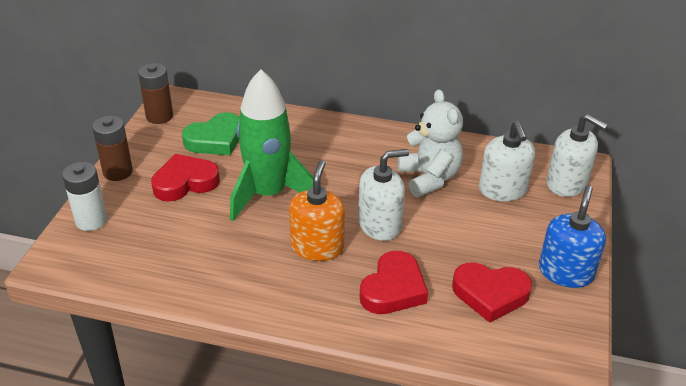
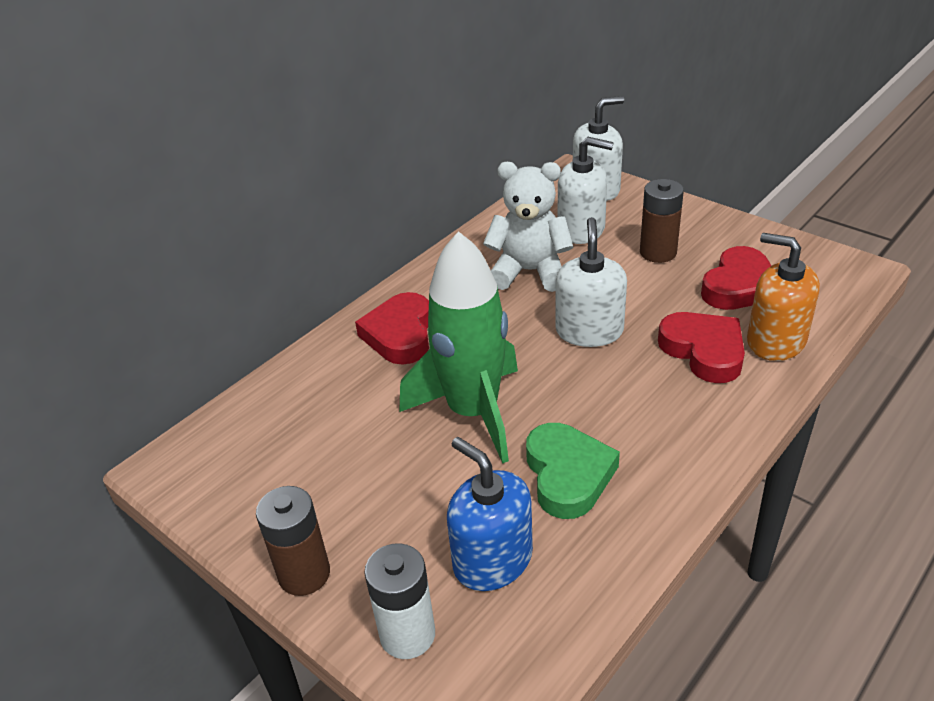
camera: 60 degrees left, 0 degrees up
(159, 116) = (199, 490): brown battery -> brown battery (658, 252)
(185, 182) = (389, 494): red heart -> red heart (400, 334)
(215, 140) = (313, 437): green heart -> green heart (568, 475)
(317, 247) = (602, 393): orange soap dispenser -> orange soap dispenser (775, 341)
(565, 272) = (726, 231): blue soap dispenser -> blue soap dispenser (492, 560)

